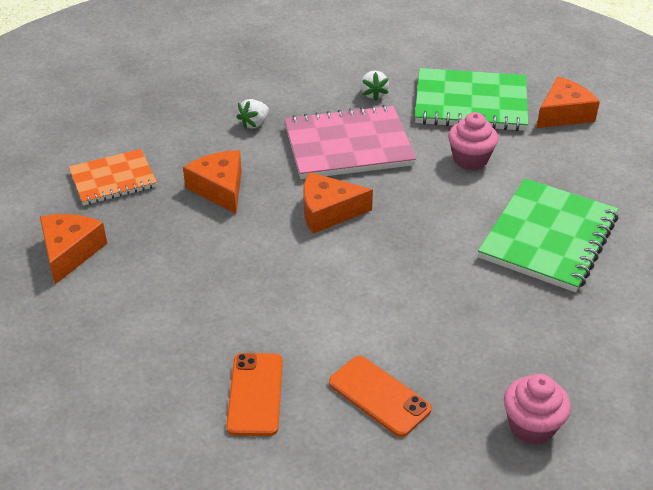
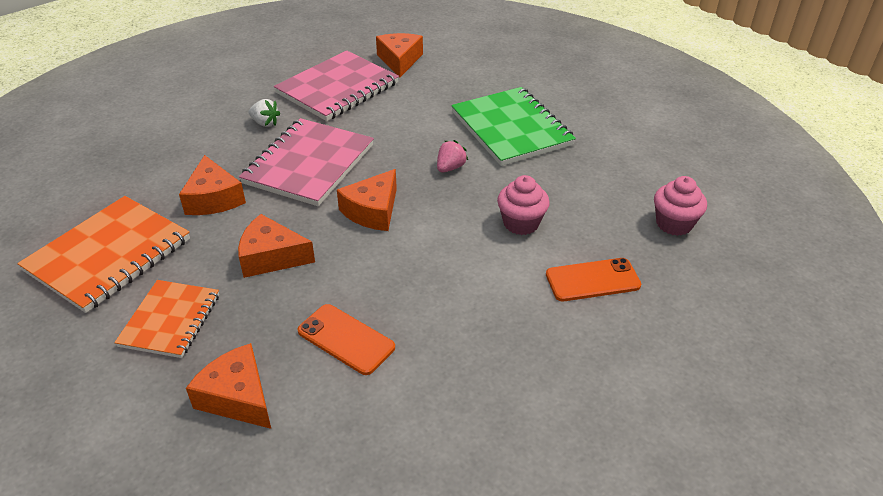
camera: 55 degrees left, 0 degrees up
(148, 115) = (109, 255): none -> orange notebook
(254, 123) = (213, 198): white strawberry -> orange cheese
(255, 394) = (536, 348): orange phone -> orange phone (346, 339)
(438, 227) = (450, 168): none -> pink strawberry
(470, 103) = (337, 88): green notebook -> pink notebook
(470, 159) = (397, 119): pink cupcake -> pink cupcake (521, 223)

